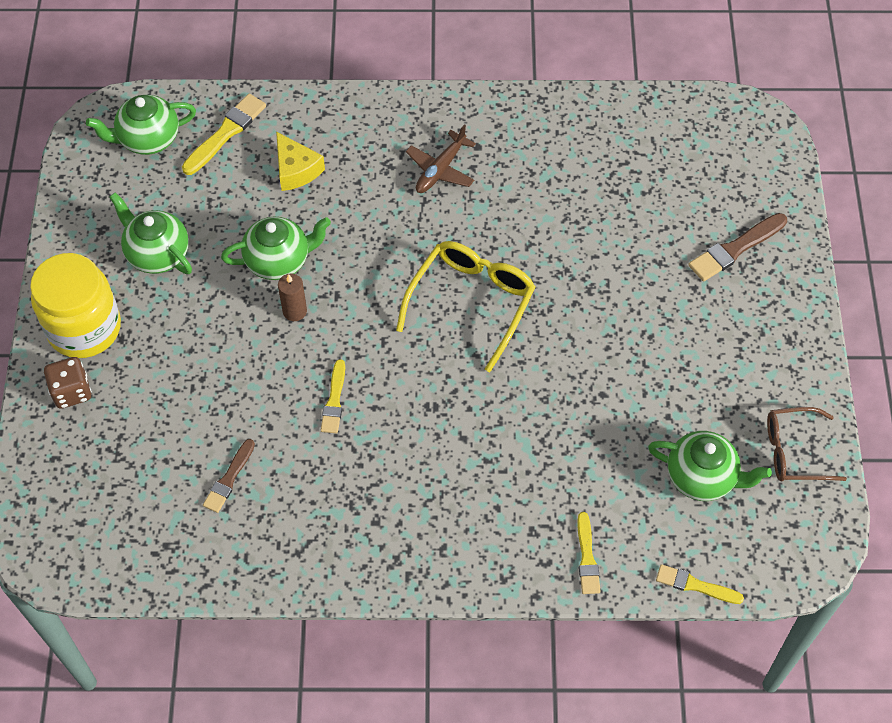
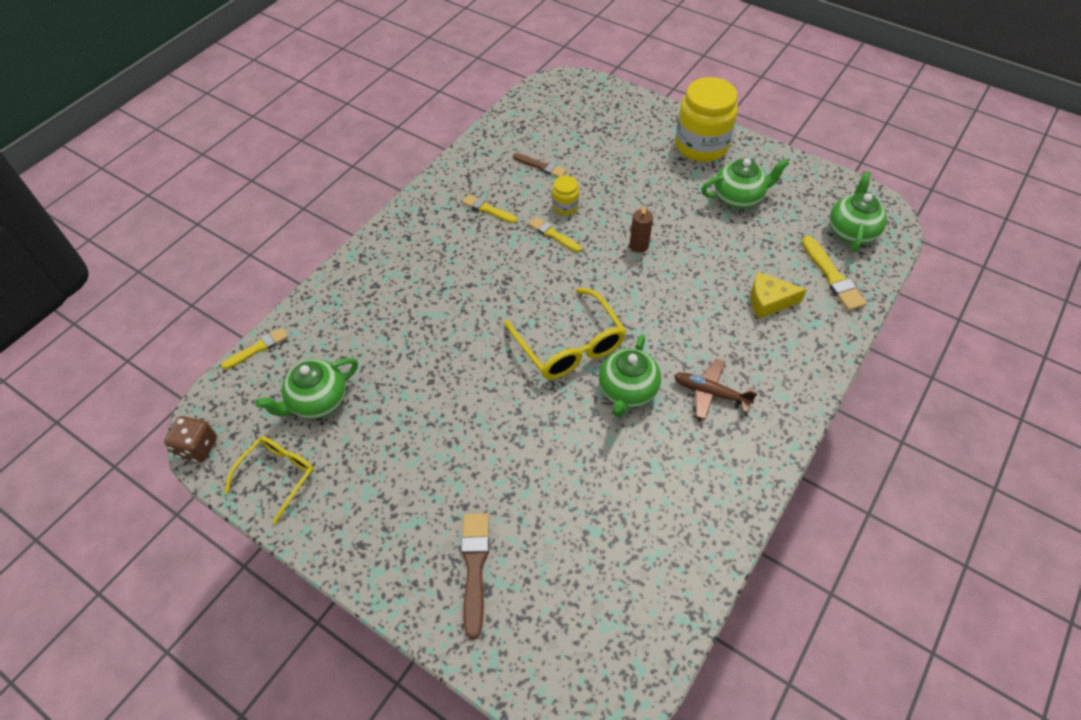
camera: 125 degrees right, 5 degrees down
(72, 391) = (657, 126): brown dice -> brown dice (197, 447)
(229, 479) = (541, 166): brown brush -> brown brush turned 150 degrees clockwise
(279, 261) = (688, 255): green teapot -> green teapot (627, 391)
(282, 413) = (565, 206): none -> yellow jar
(440, 169) = (711, 393): brown plane -> brown plane turned 45 degrees counterclockwise
(587, 557) = (332, 303): yellow brush -> yellow brush (488, 209)
(794, 451) = (278, 476): brown glasses -> yellow glasses

